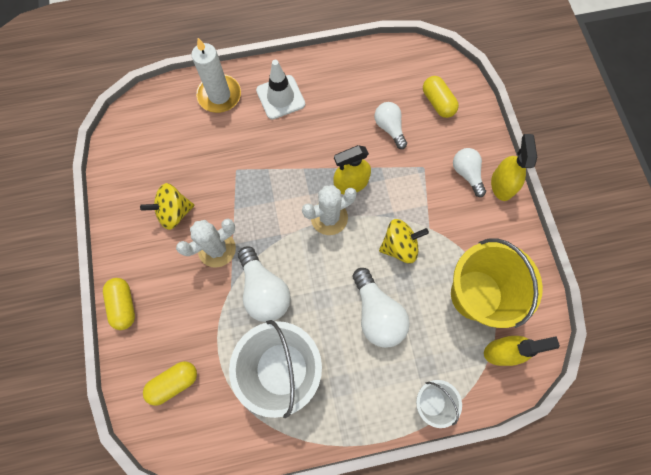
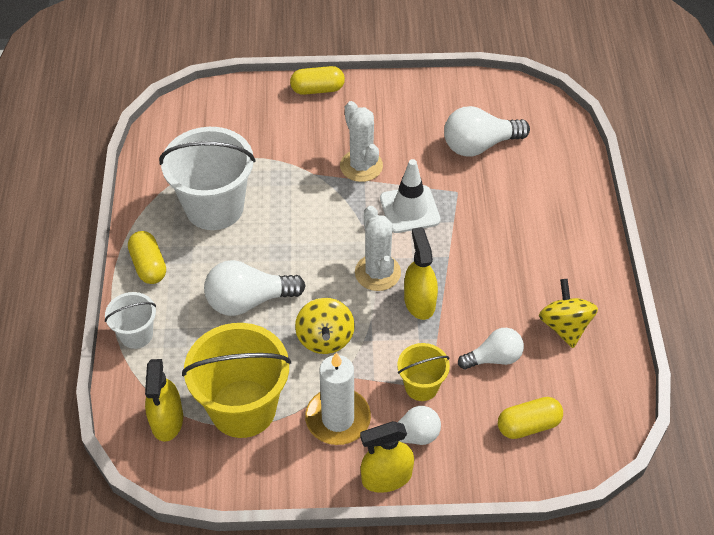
camera: 100 degrees right, 20 degrees down
(174, 212) = (412, 133): yellow spinning top -> yellow spinning top (564, 326)
(174, 383) = (228, 122): yellow capsule -> yellow capsule (149, 265)
(219, 95) = (562, 185): white candle -> white candle (338, 418)
(264, 291) = (303, 202): white light bulb -> white light bulb (479, 145)
(280, 97) = (554, 245): white traffic cone -> white traffic cone (409, 209)
(424, 172) = (421, 386): none -> yellow bucket
(502, 184) = (386, 477): yellow spray bottle -> yellow spray bottle turned 150 degrees clockwise

